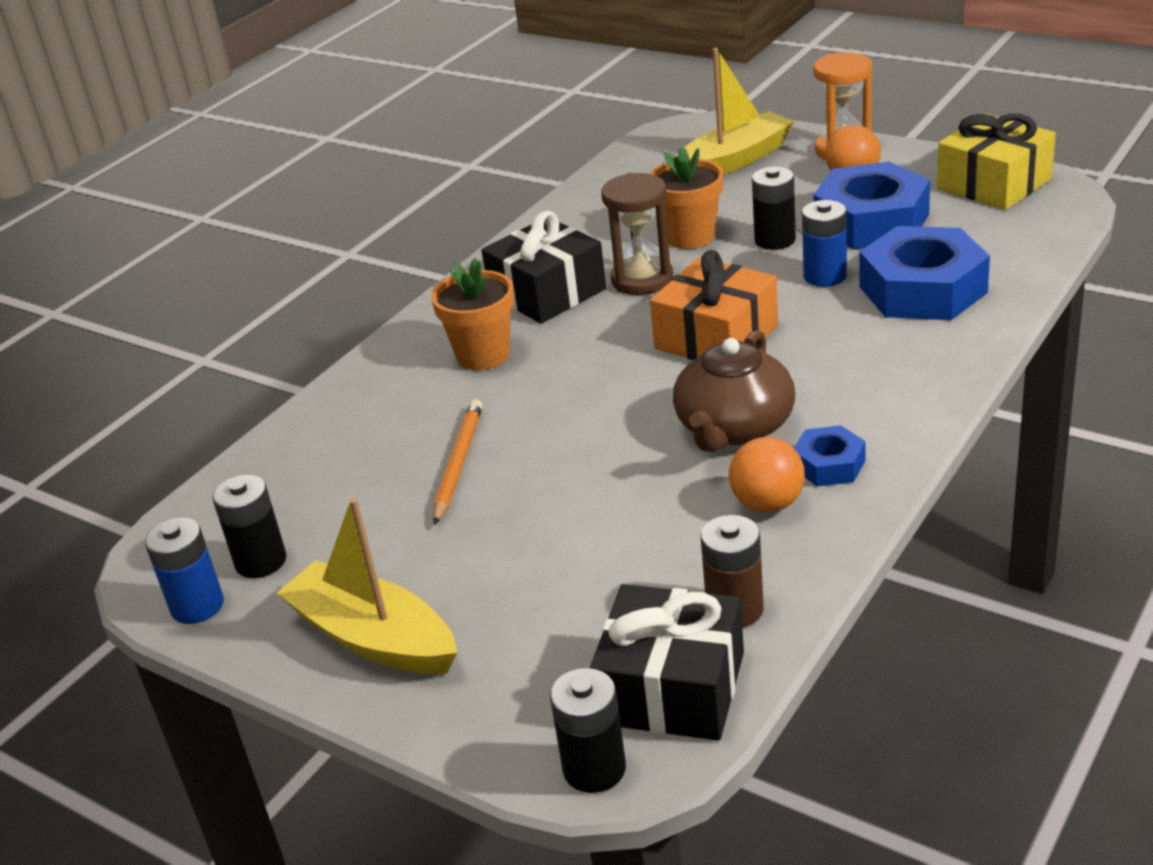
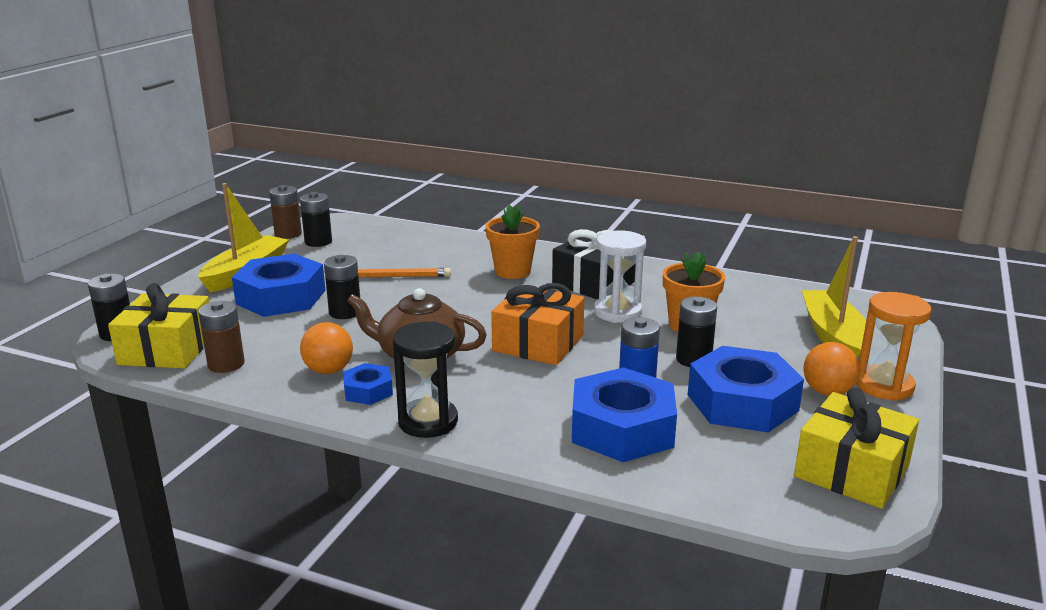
camera: 75 degrees right, 10 degrees down
(197, 606) = (288, 234): blue battery -> brown battery
(498, 580) = (281, 297): none -> blue nut
(579, 504) = (345, 312): none -> black battery
(642, 279) = (617, 312): brown hourglass -> white hourglass
(672, 688) = (167, 349): black gift -> yellow gift
(733, 161) = (832, 336): yellow boat -> yellow boat turned 135 degrees counterclockwise
(908, 414) = (428, 422): none -> black hourglass

